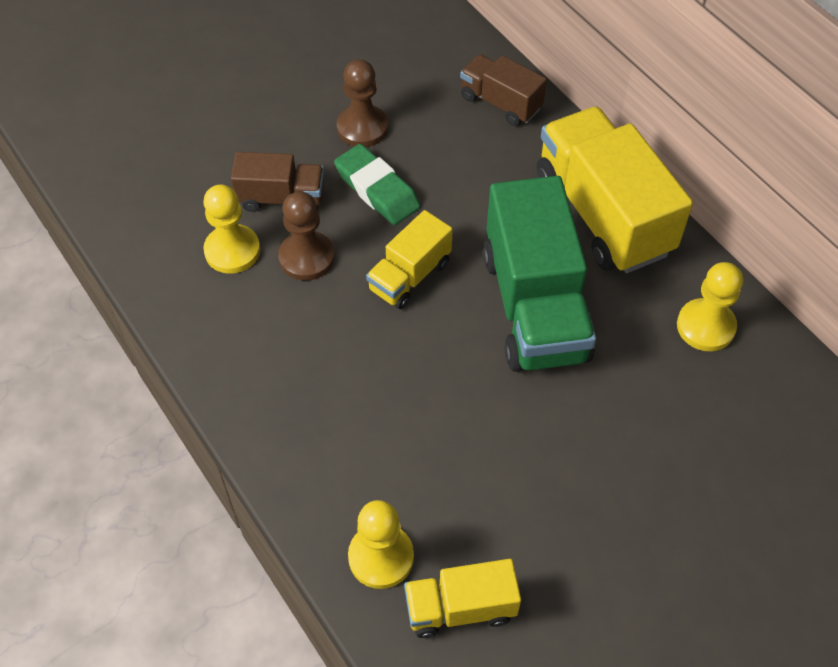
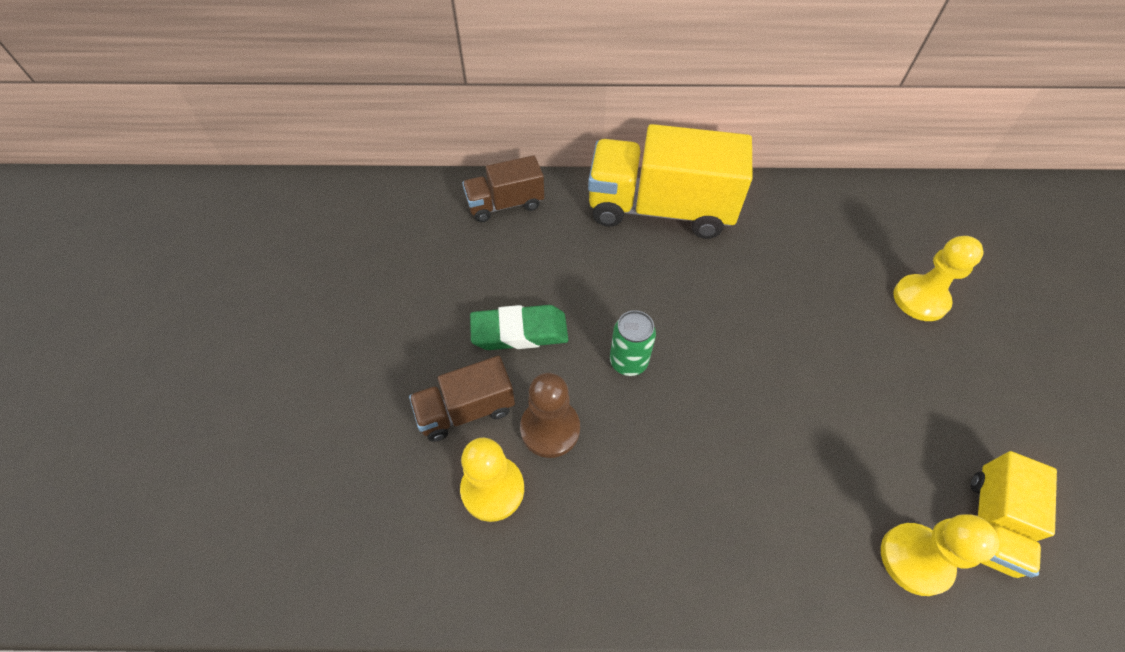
camera: 55 degrees left, 0 degrees up
(281, 198) = (466, 410): brown truck -> brown truck turned 150 degrees counterclockwise
(362, 128) = (445, 304): brown pawn -> none
(409, 276) = (628, 362): yellow truck -> green can
(534, 306) = (716, 297): green truck -> none
(705, 326) = (797, 214): yellow pawn -> yellow pawn (920, 299)

